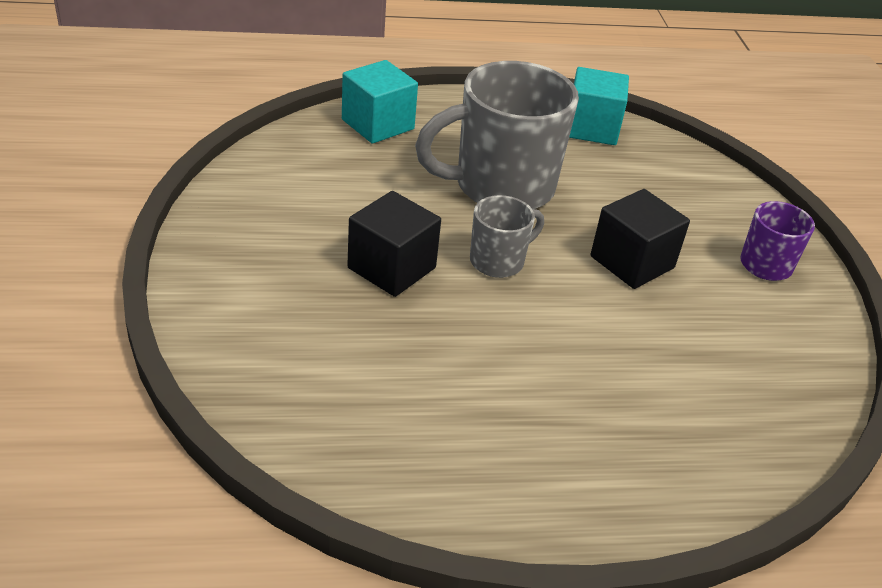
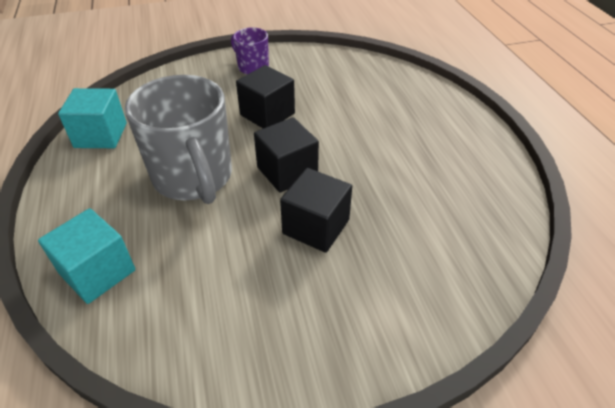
camera: 95 degrees left, 5 degrees up
(498, 261) = (287, 171): grey mug -> black cube

